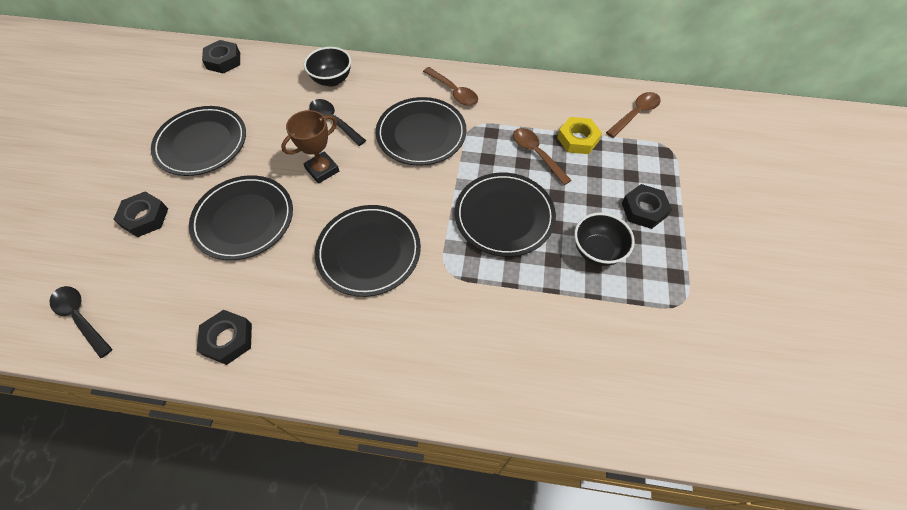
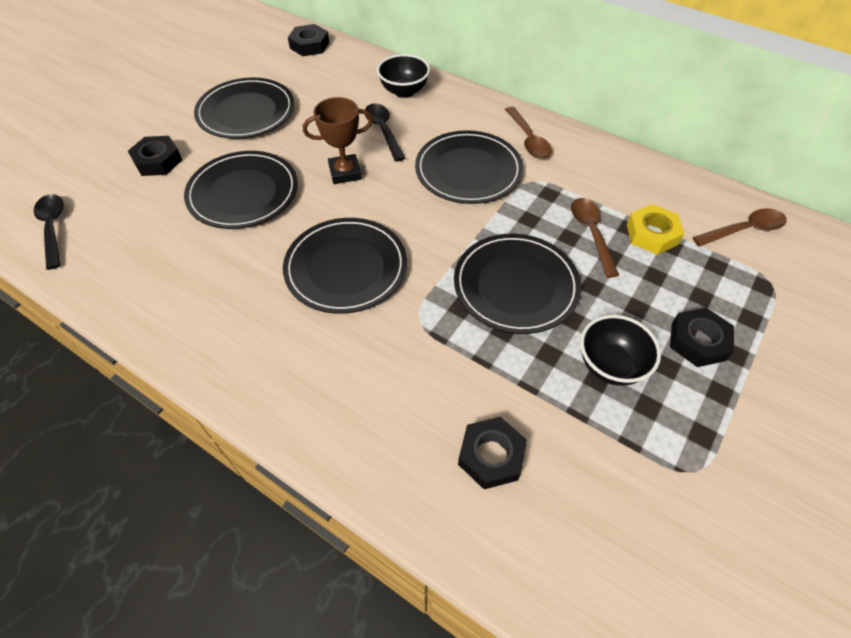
camera: 25 degrees right, 5 degrees down
(228, 339) = (163, 298): black nut -> black nut (491, 456)

